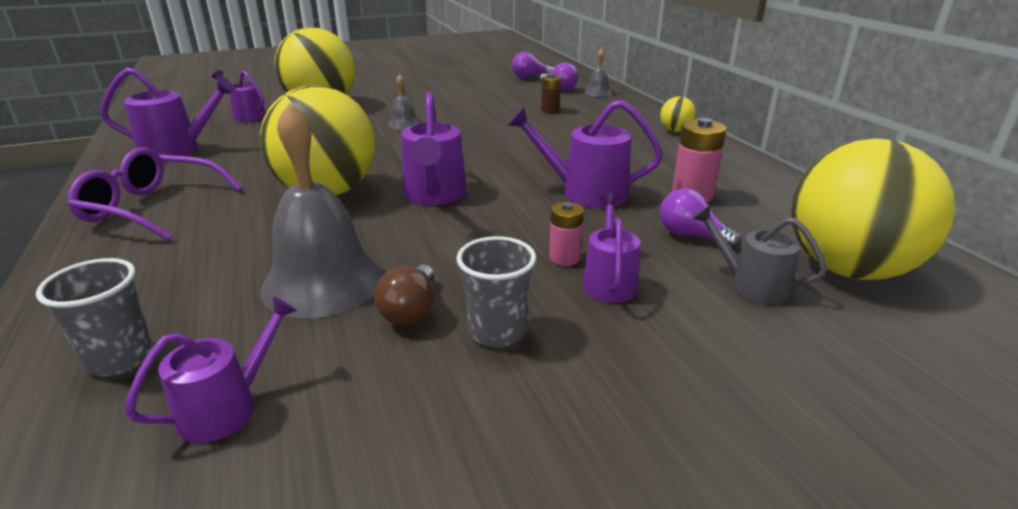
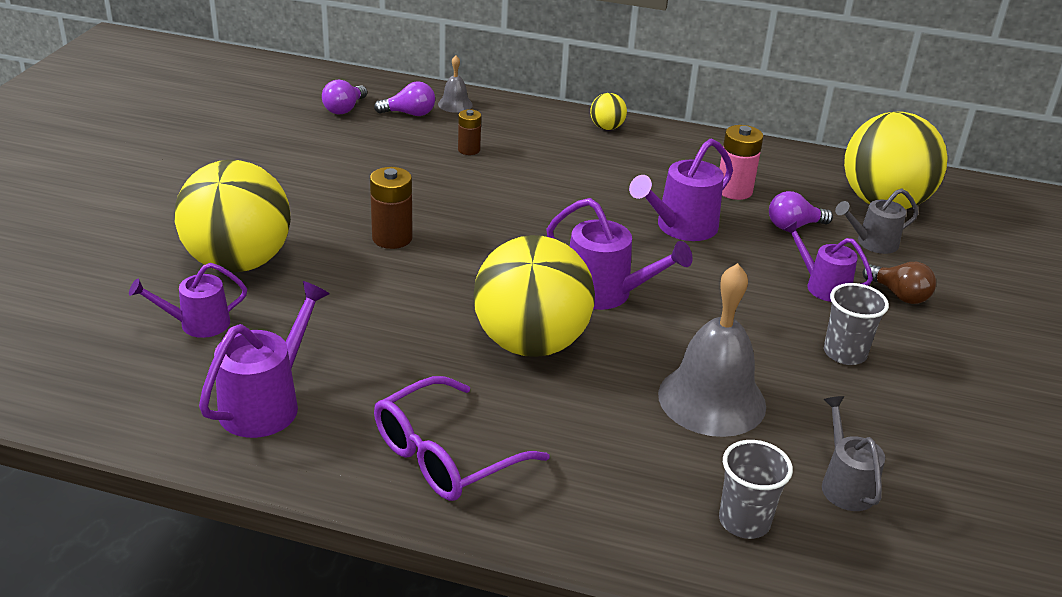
camera: 55 degrees left, 5 degrees up
(227, 407) = (845, 484): purple watering can -> grey watering can
(404, 124) = (392, 238): grey bell -> brown battery
(411, 311) = (790, 376): brown light bulb -> brown light bulb (899, 295)
(564, 258) = (775, 286): pink battery -> none

